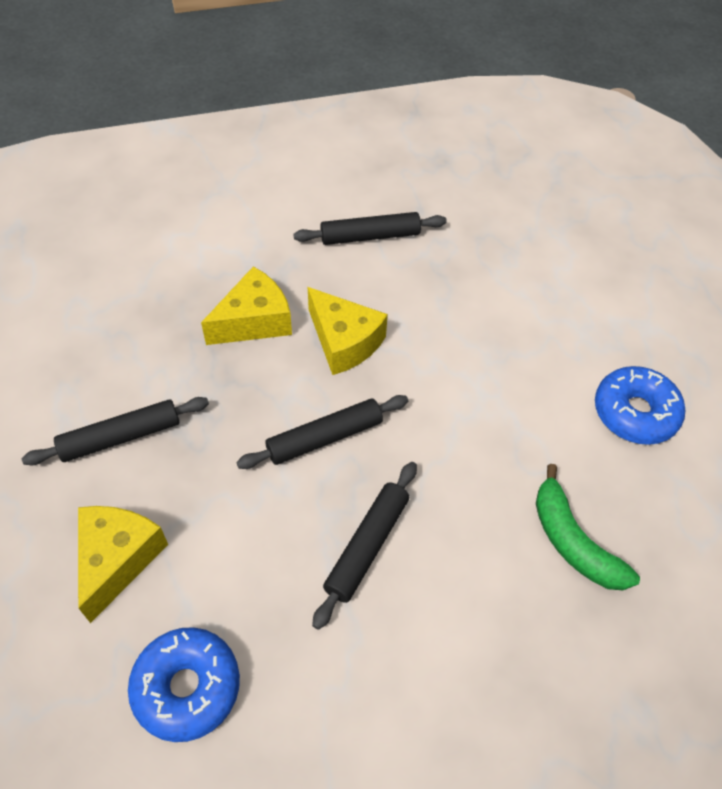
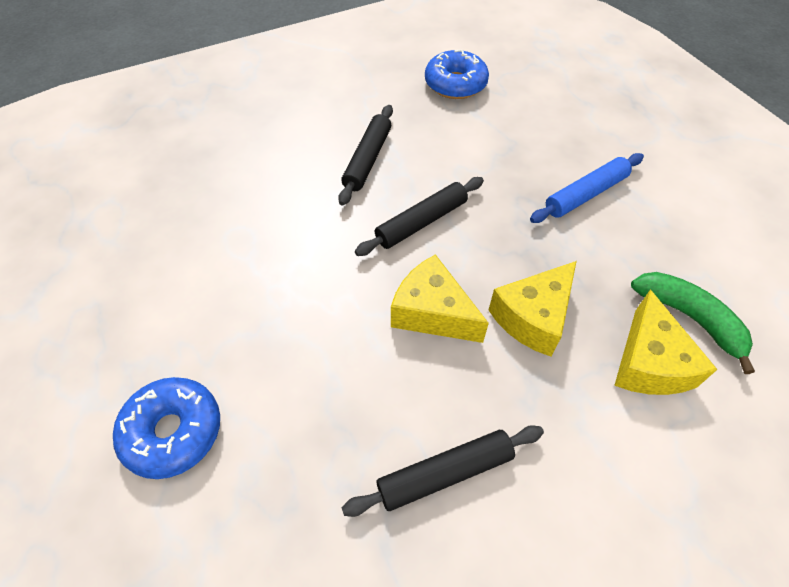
camera: 170 degrees right, 0 degrees up
(118, 559) = (533, 127): yellow cheese -> yellow cheese (649, 363)
(121, 437) = (585, 194): black rolling pin -> blue rolling pin
(573, 541) = (213, 186): green banana -> green banana (689, 318)
(635, 413) = (133, 294): blue donut -> blue donut (173, 432)

